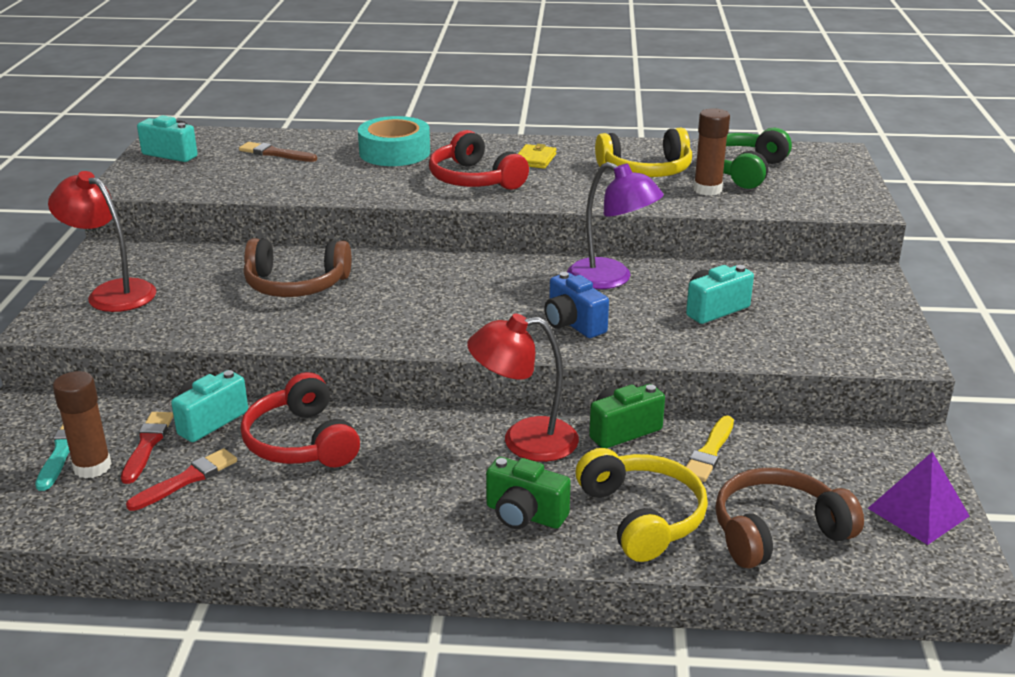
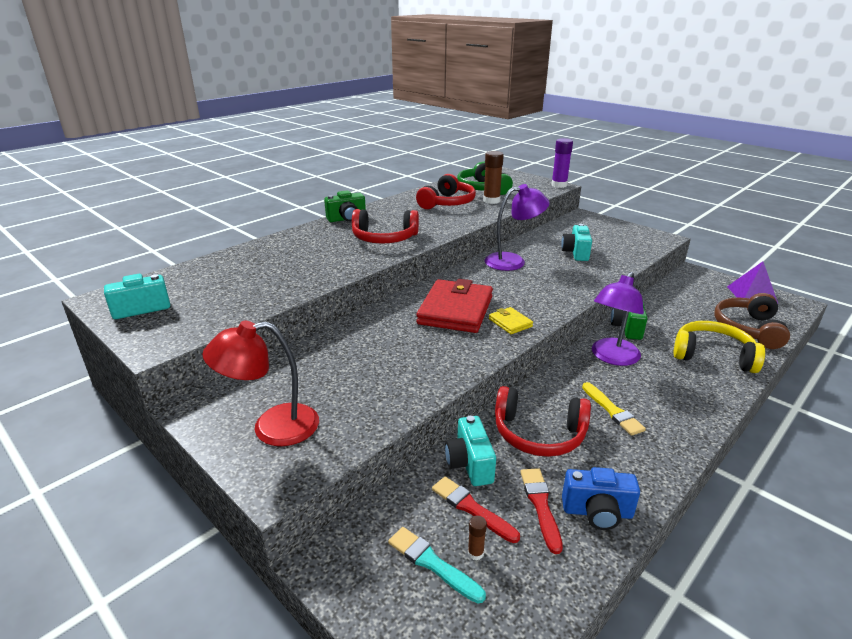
camera: 50 degrees left, 0 degrees up
(92, 467) = (475, 553): brown glue stick -> brown glue stick, size x0.47
(275, 153) = (226, 275): brown brush -> none
(296, 284) = (383, 347): brown headphones -> none
(394, 152) = (303, 243): turquoise tape -> none
(425, 291) = (455, 310): none -> red wallet
(524, 441) = (612, 357): red lamp -> purple lamp
(524, 515) = (688, 387): green camera -> green camera (347, 219)
(535, 159) = (387, 217): yellow wallet -> yellow wallet (510, 323)
(573, 324) = (550, 287): blue camera -> blue camera (597, 512)
(646, 170) = (447, 203): yellow headphones -> red headphones
(709, 452) = (667, 315): yellow brush -> yellow brush (612, 411)
(870, 208) = (559, 185): none -> purple glue stick

